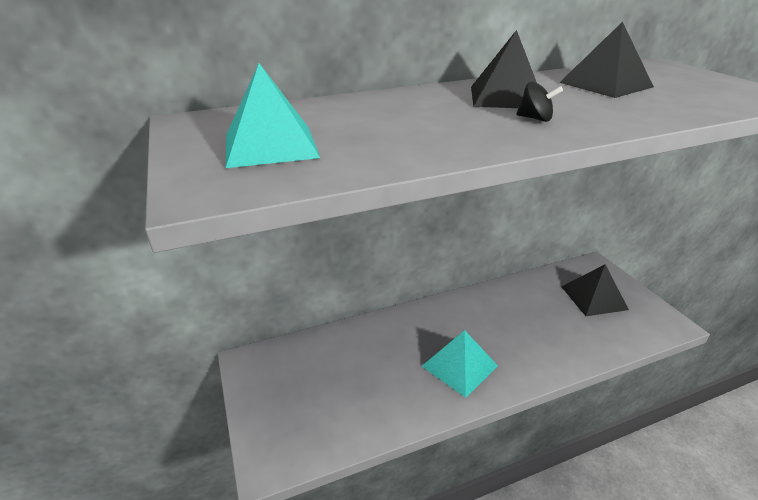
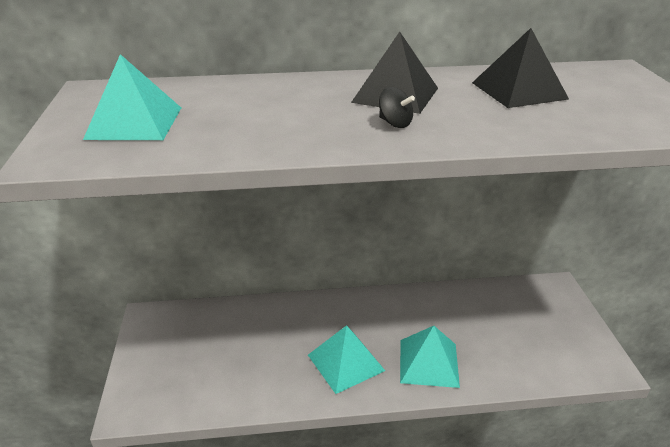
camera: 15 degrees right, 0 degrees up
(530, 350) = (428, 362): none -> turquoise pyramid
(593, 297) = (533, 322): black pyramid -> none

